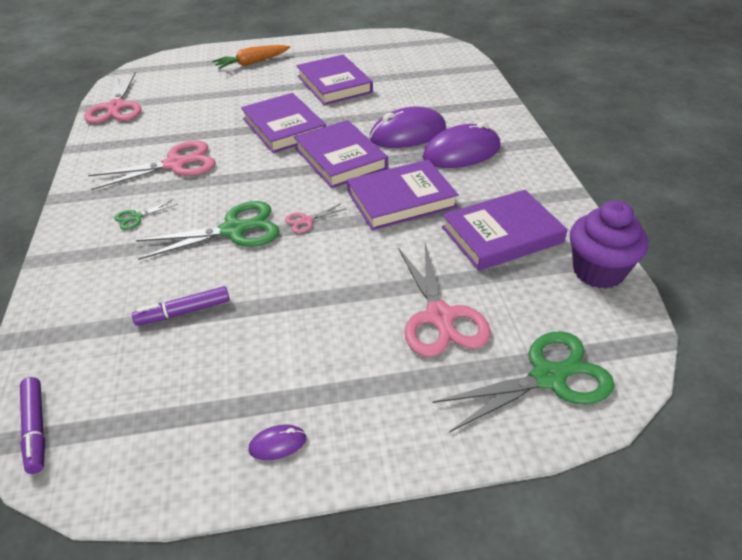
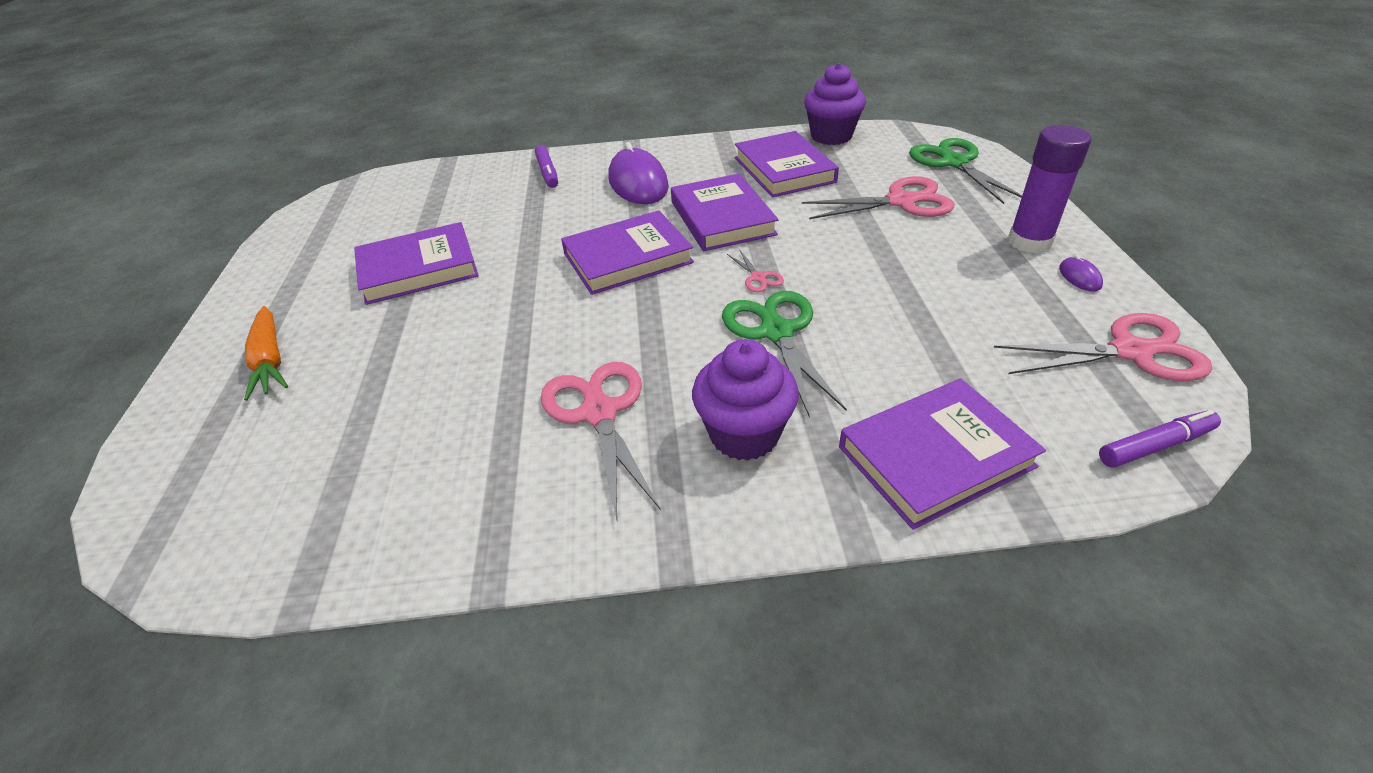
camera: 85 degrees left, 0 degrees up
(116, 107) = (334, 546): pink scissors -> pink scissors (1130, 351)
(136, 217) = (744, 434): green scissors -> purple cupcake
(184, 312) = (934, 355): purple marker -> purple marker (547, 173)
(284, 127) = (527, 308): purple book -> purple book (935, 457)
(352, 414) = (1029, 242): none -> purple glue stick
(408, 134) = (586, 213): purple mouse -> none

